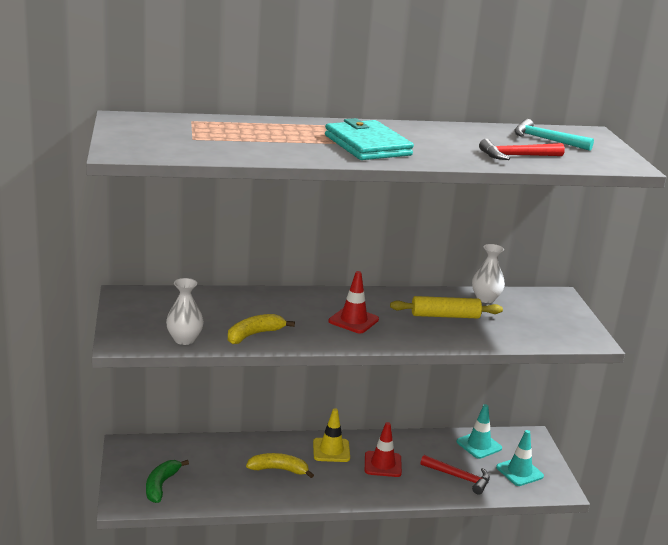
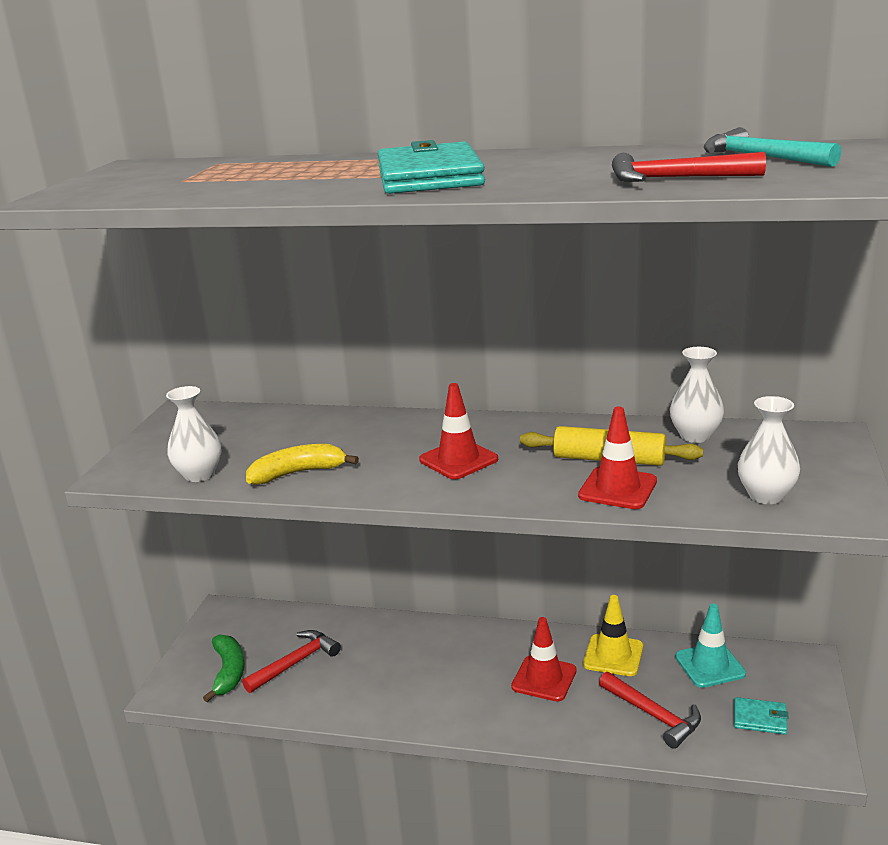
camera: 25 degrees right, 0 degrees up
(161, 485) = (229, 672): green banana -> green banana turned 135 degrees clockwise
(207, 474) = (295, 663): none -> red hammer
(279, 469) = (392, 668): yellow banana -> none
(331, 450) = (480, 648): yellow traffic cone -> yellow traffic cone (613, 655)
(462, 333) = (617, 488): none -> red traffic cone
(519, 472) = (760, 718): turquoise traffic cone -> turquoise wallet
(544, 333) = (766, 496): none -> white vase

